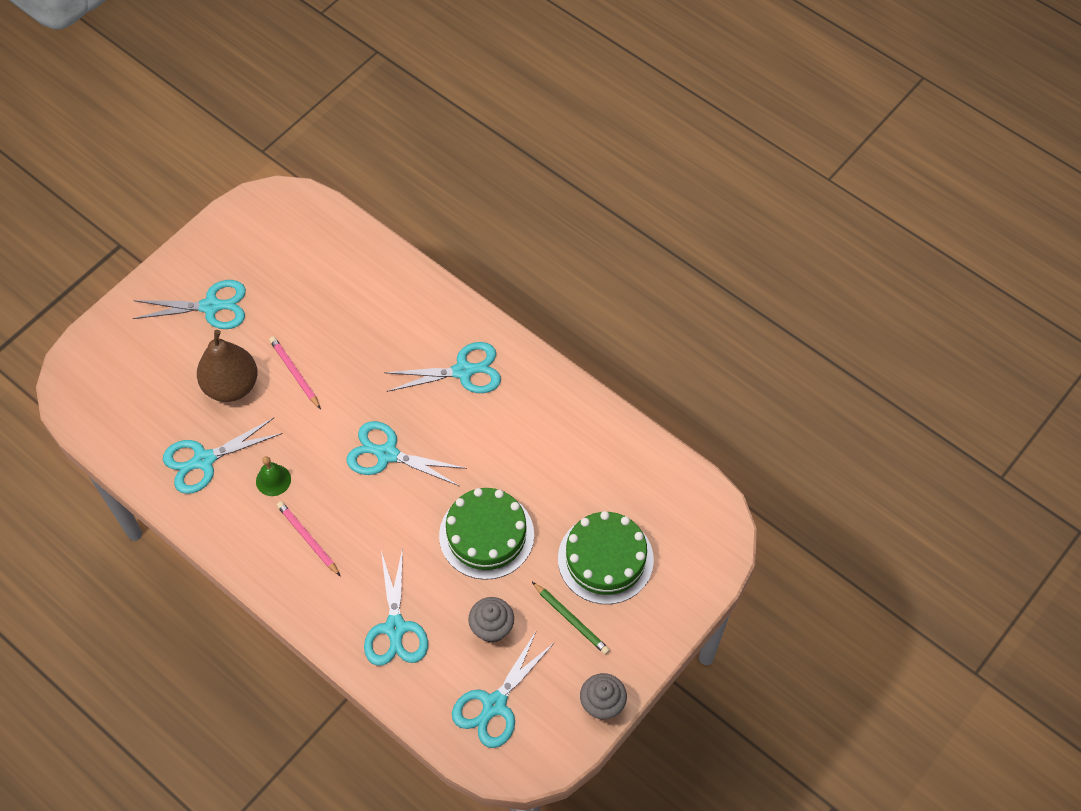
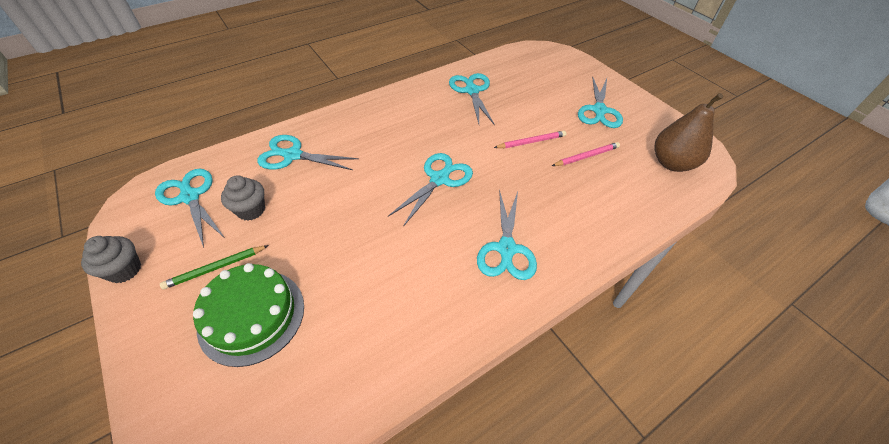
camera: 105 degrees right, 10 degrees down
(231, 385) = (528, 110): brown pear -> brown pear (671, 163)
(273, 480) = (443, 117): green bell -> none
(308, 539) = (389, 126): pink pencil -> pink pencil (586, 156)
(486, 535) = (333, 226): green cake -> none

